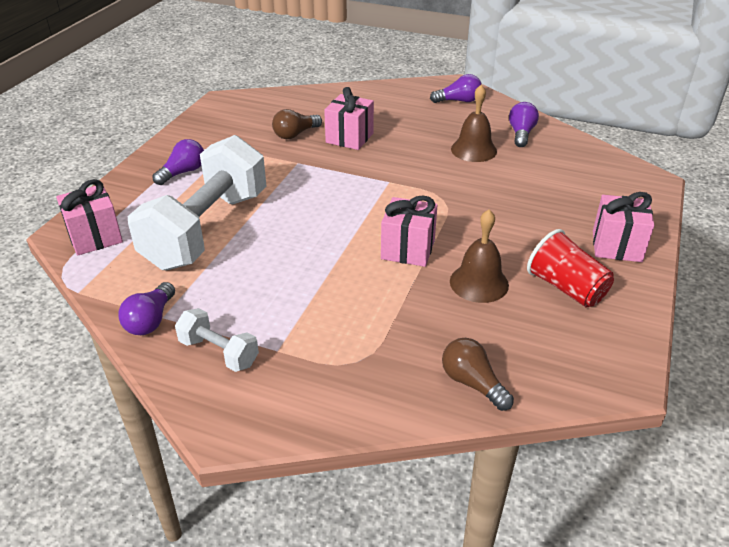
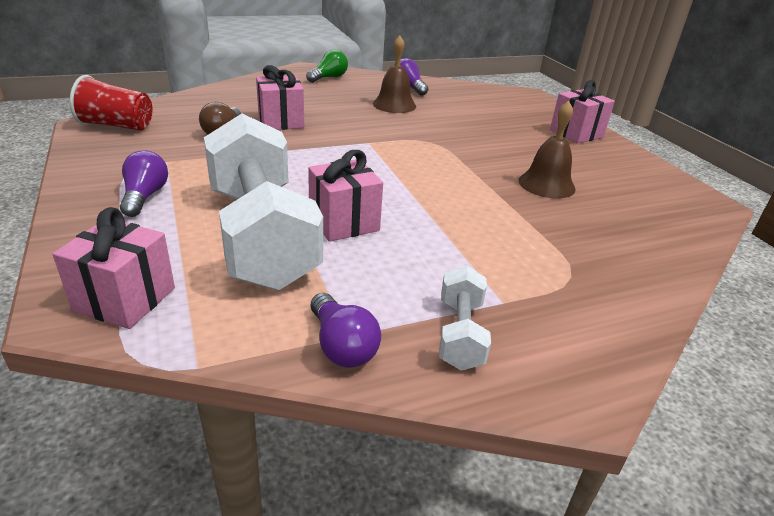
camera: 45 degrees left, 5 degrees down
(219, 352) = (460, 334): white dumbbell -> white dumbbell turned 75 degrees counterclockwise
(408, 249) = (464, 182): pink gift -> pink gift (344, 223)
(458, 101) = (328, 78): purple light bulb -> green light bulb
(472, 383) = (658, 248): brown light bulb -> none
(566, 288) = (596, 167): red cup -> red cup (117, 126)

